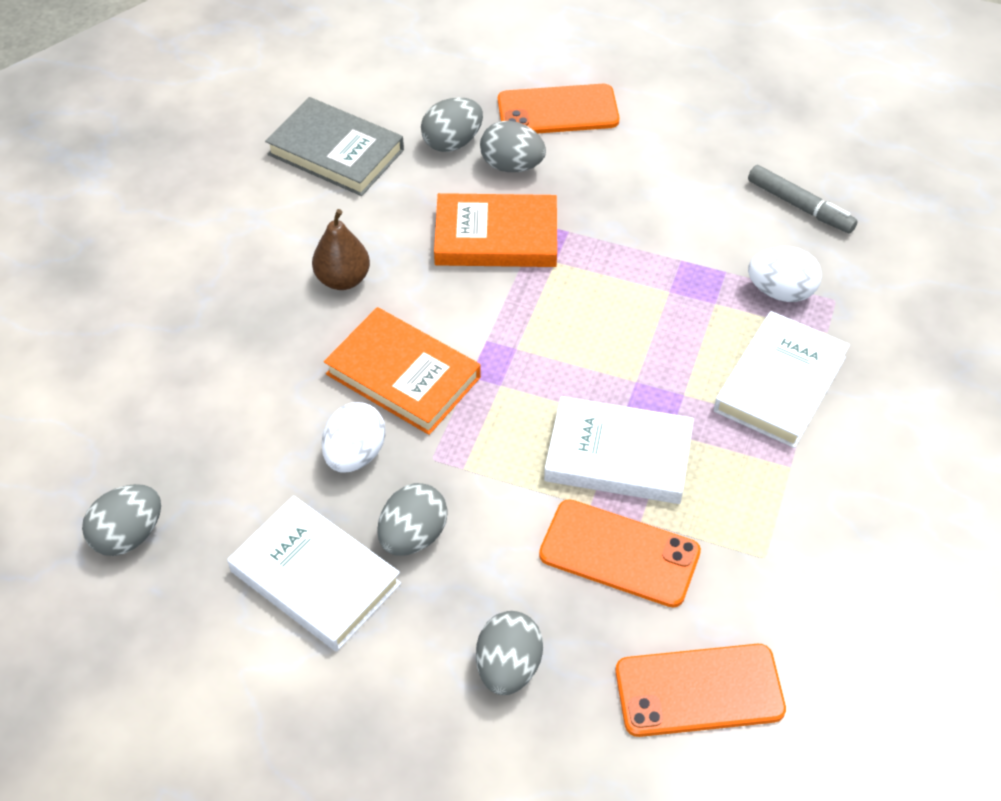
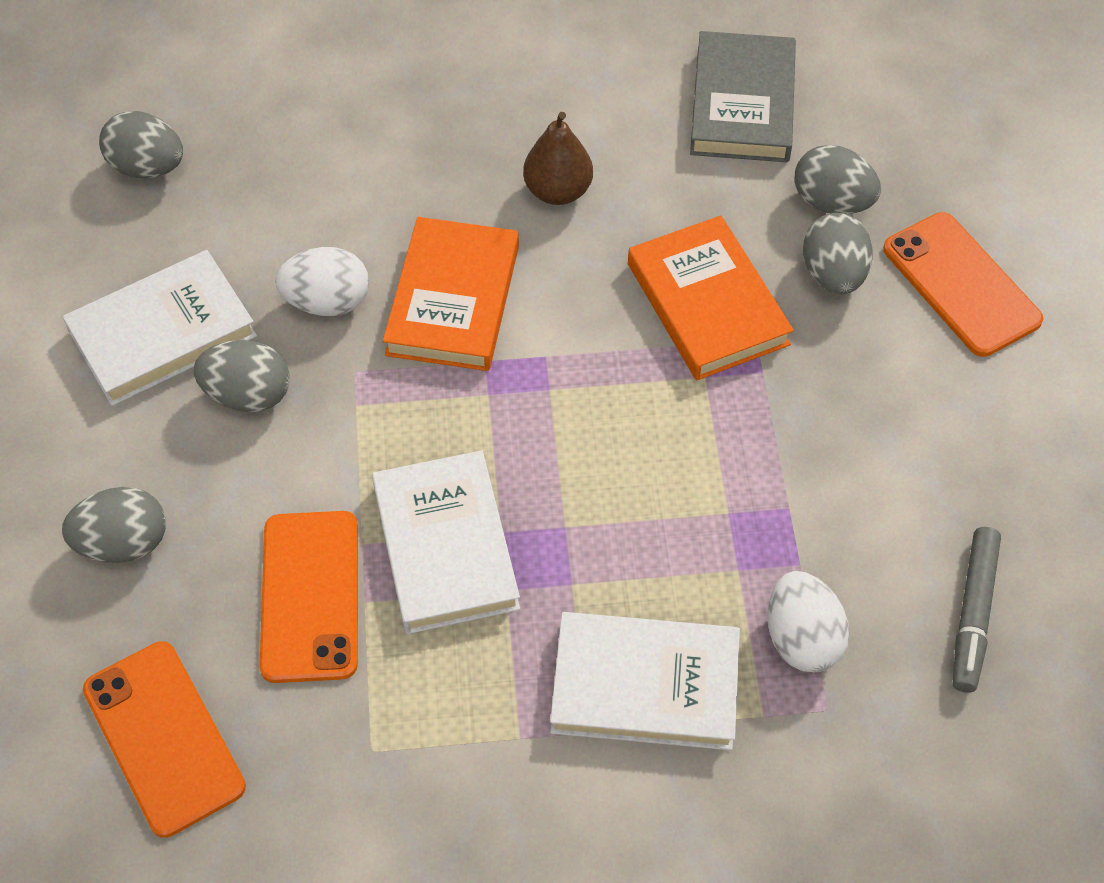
camera: 65 degrees right, 5 degrees up
(315, 577) = (162, 334): white book -> white book turned 45 degrees clockwise

